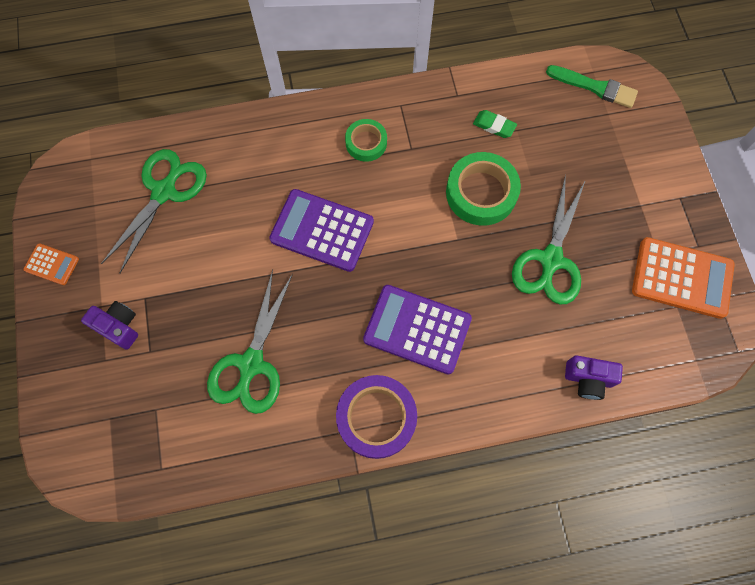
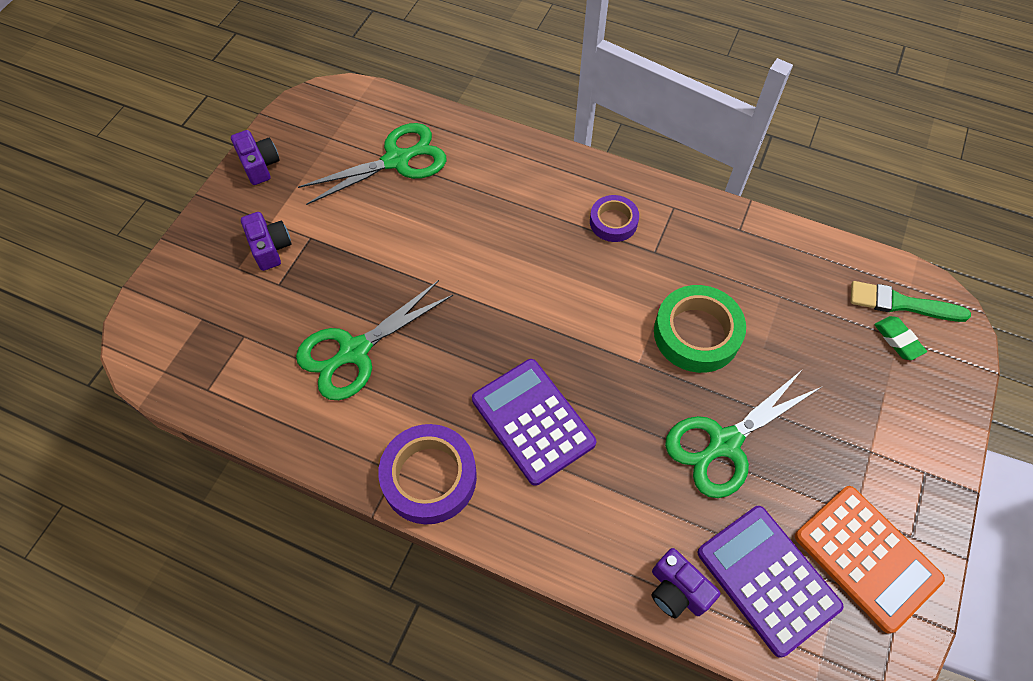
camera: 35 degrees right, 10 degrees down
(52, 264) = (259, 165): orange calculator -> purple camera
(322, 230) = (510, 275): purple calculator -> purple calculator (767, 579)
(366, 143) = (613, 222): green tape -> purple tape
(494, 126) = (758, 279): green eraser -> green eraser (898, 340)
(595, 87) = (901, 303): green brush -> green brush turned 135 degrees clockwise

